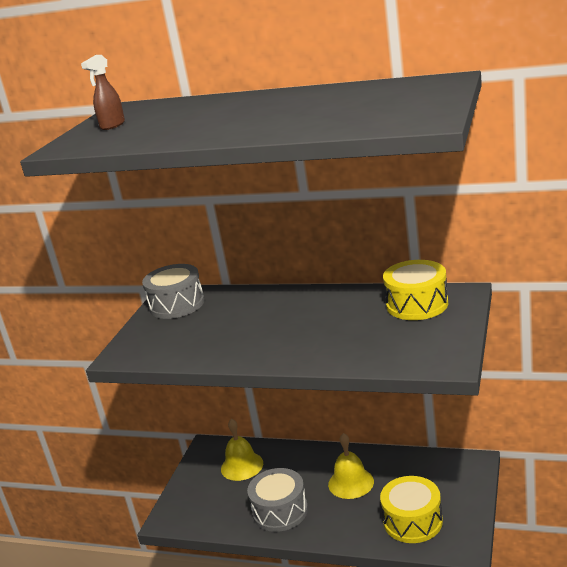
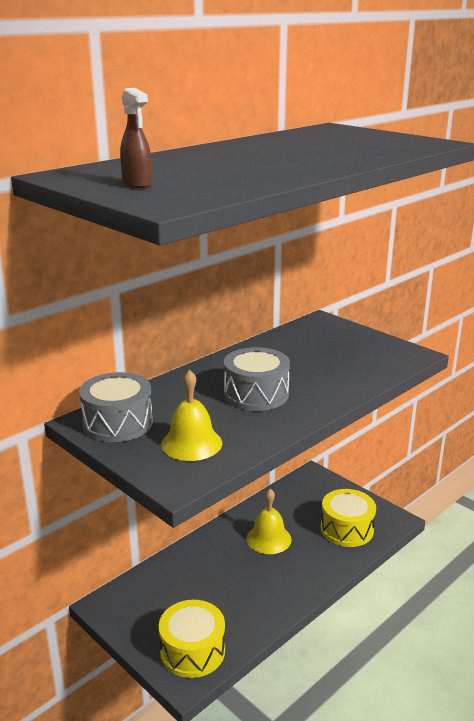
camera: 65 degrees left, 0 degrees up
(242, 466) = (166, 592): yellow bell -> yellow bell (191, 443)
(280, 511) = (260, 593): grey drum -> grey drum (256, 394)
(417, 304) = (312, 336): yellow drum -> yellow drum (192, 651)

